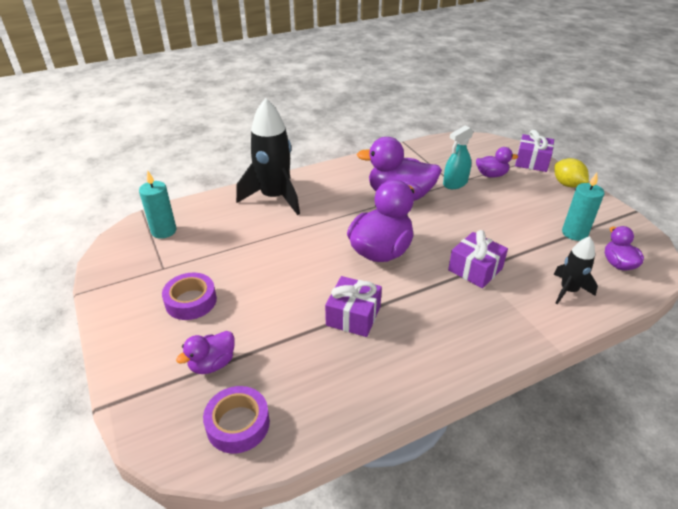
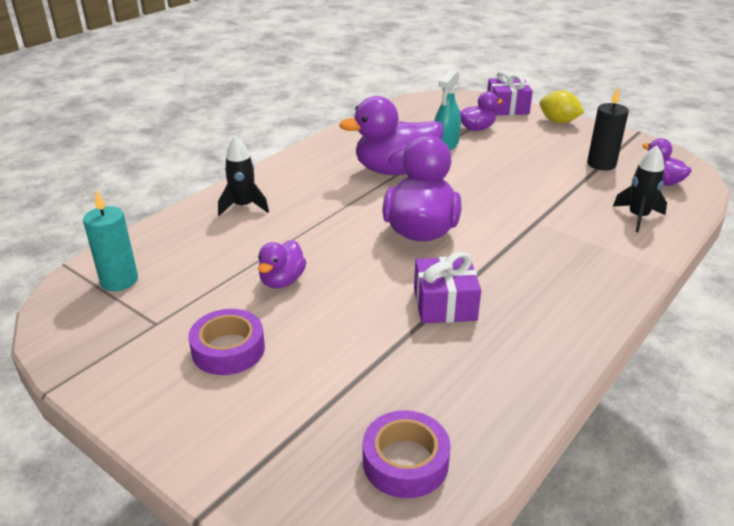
camera: 25 degrees left, 5 degrees down
(212, 364) = (317, 409): purple duck -> purple duck (282, 281)
(274, 197) = (243, 206): black rocket -> black rocket, size x0.54
(475, 269) = (535, 222): purple gift -> none
(574, 233) = (601, 164): turquoise candle -> black candle

